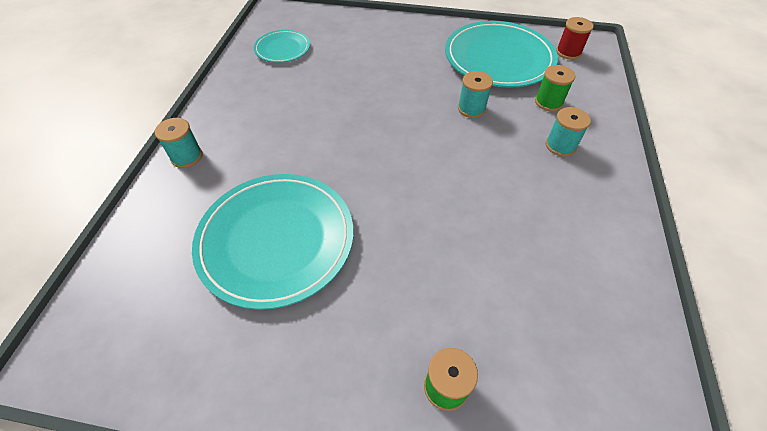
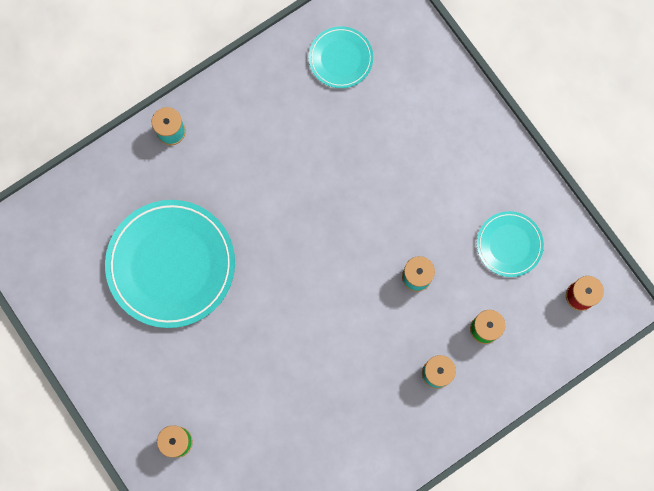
camera: 45 degrees right, 25 degrees up
(498, 58) = (509, 244): turquoise plate -> turquoise plate, size x0.52

